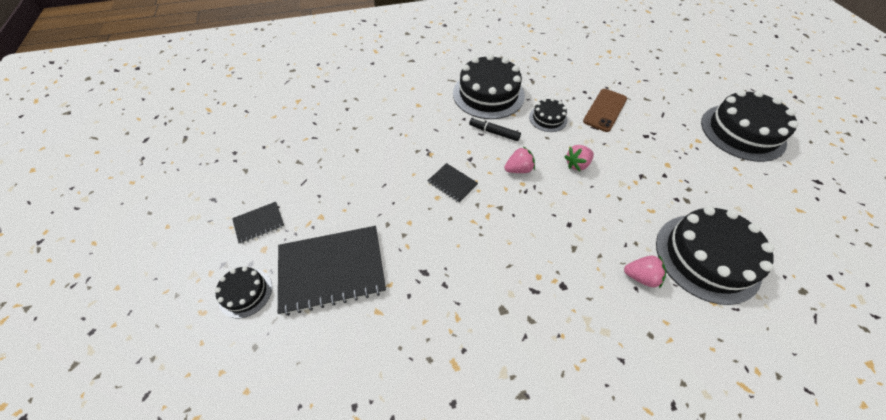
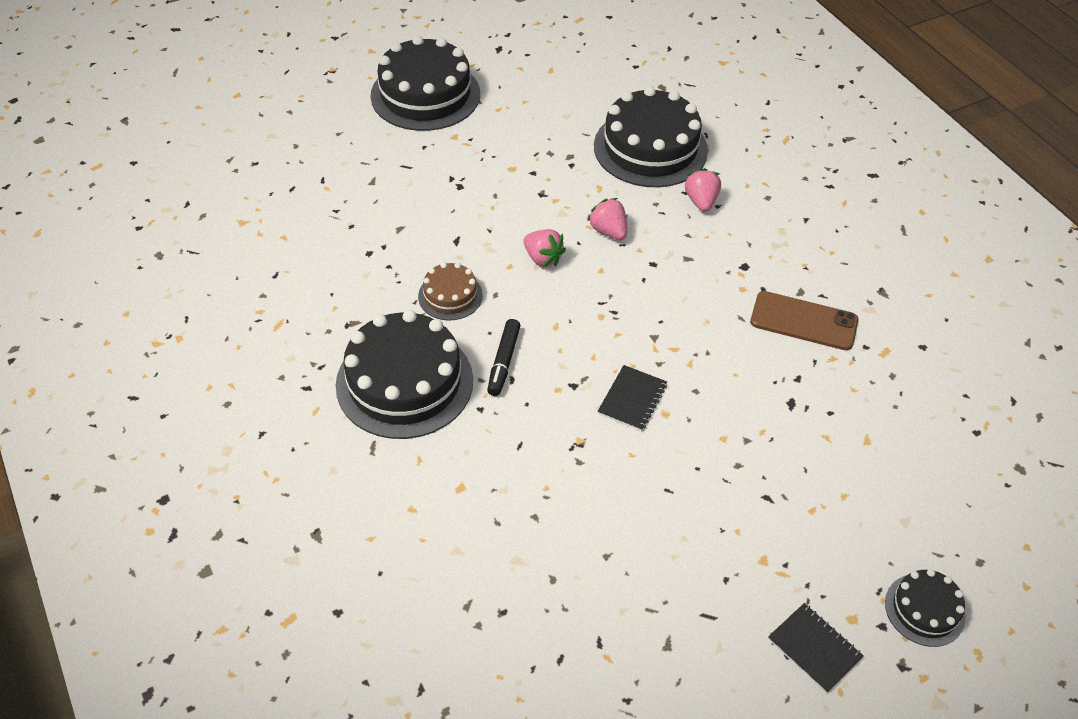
camera: 105 degrees left, 5 degrees down
(332, 270) = (840, 511): black notebook -> none
(518, 169) = (575, 323): pink strawberry -> pink strawberry (608, 231)
(548, 118) = (450, 296): black cake -> brown cake
(605, 110) = (412, 228): brown phone -> brown phone (803, 321)

